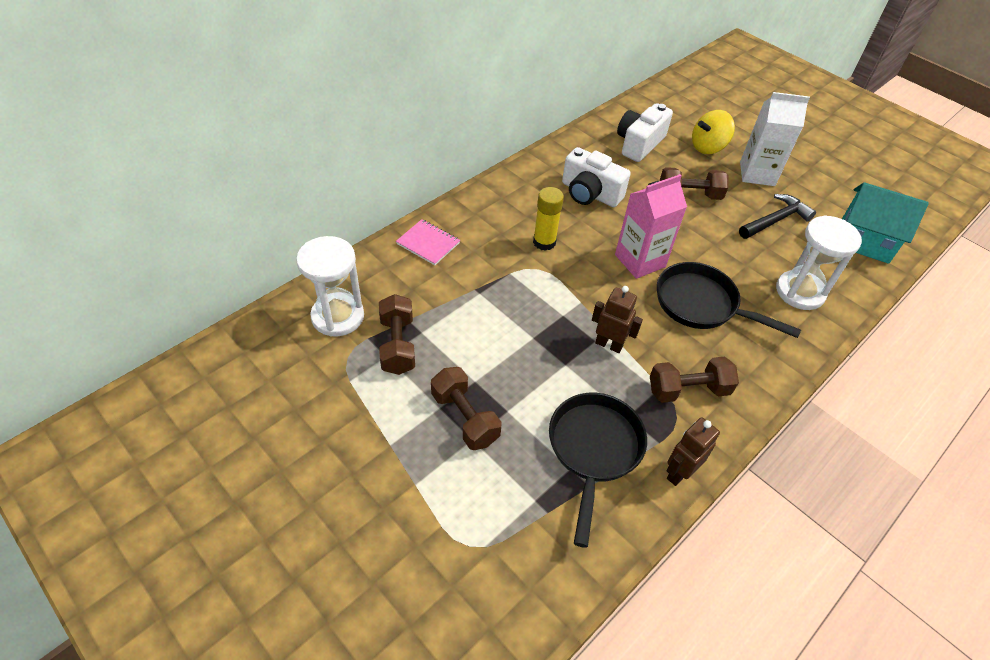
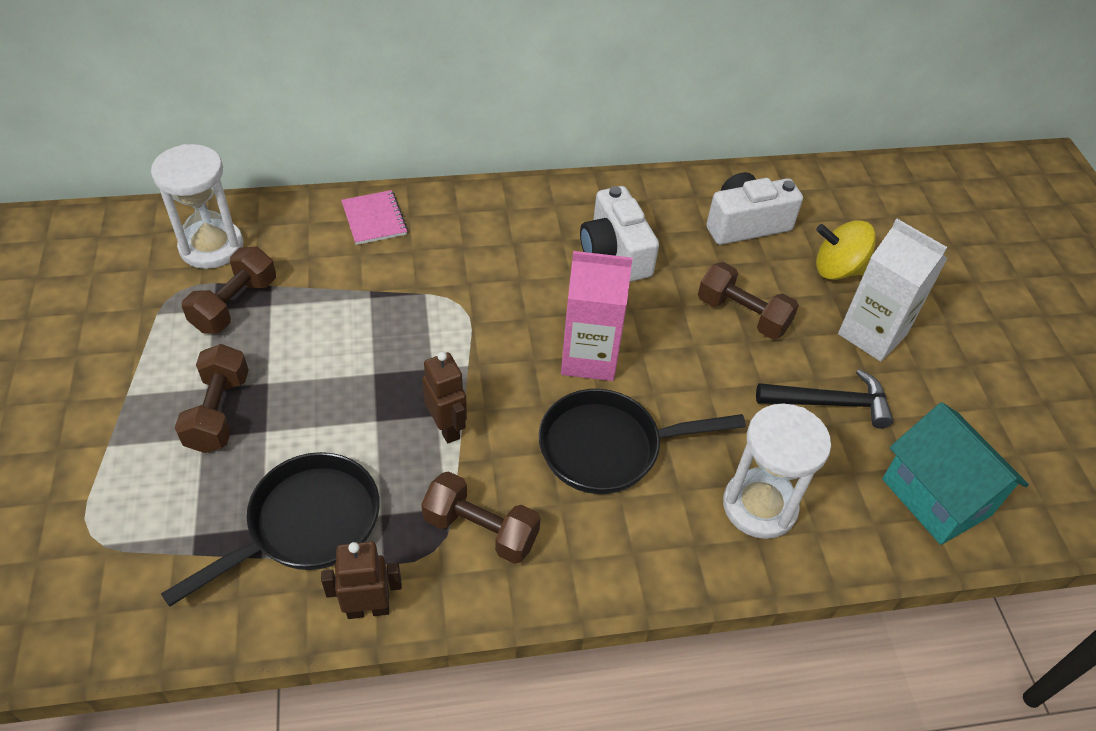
camera: 35 degrees right, 0 degrees up
(544, 242) = (499, 280): yellow glue stick -> none
(701, 304) = (608, 447): black pan -> black pan turned 75 degrees counterclockwise

